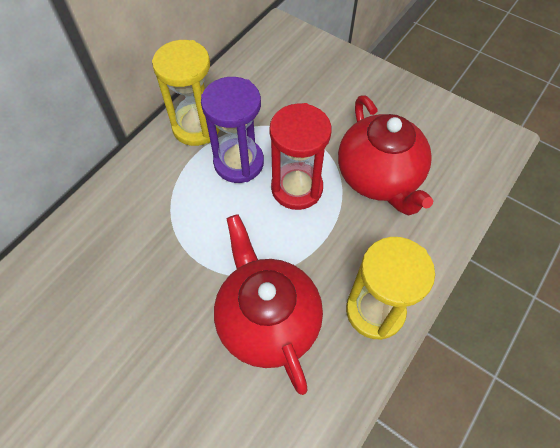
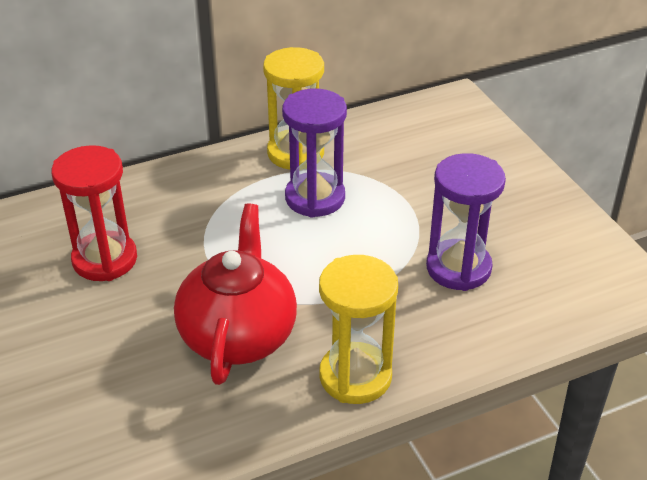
camera: 30 degrees right, 20 degrees down
(297, 188) = (358, 242): red hourglass -> red hourglass (105, 259)
(379, 177) = (458, 268): red teapot -> purple hourglass

